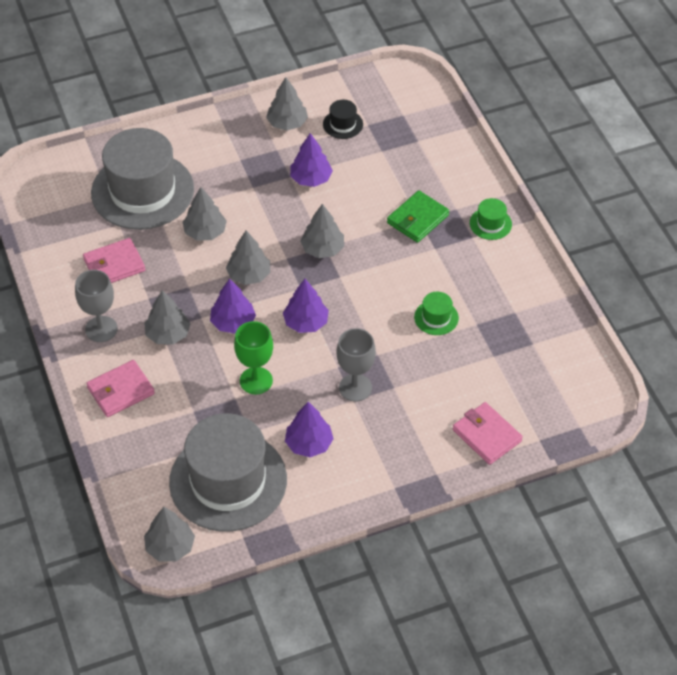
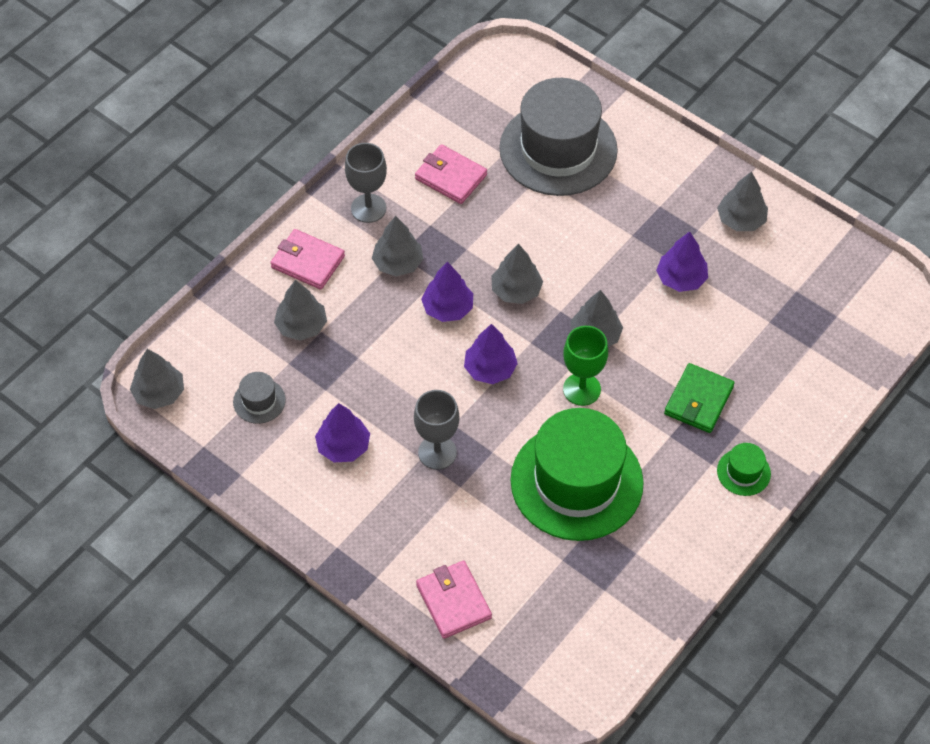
camera: 60 degrees right, 5 degrees up
(205, 232) = (544, 226): grey tree -> grey tree (301, 326)
(228, 481) = (259, 401): grey hat -> grey hat, size x0.41
(256, 380) = (390, 363): green goblet -> green goblet (581, 389)
(343, 124) = (779, 268): black hat -> none
(417, 219) = (698, 400): green wallet -> green wallet turned 75 degrees counterclockwise
(436, 317) = (576, 482): green hat -> green hat, size x2.46
(487, 435) = (453, 601): pink wallet -> pink wallet turned 45 degrees counterclockwise

